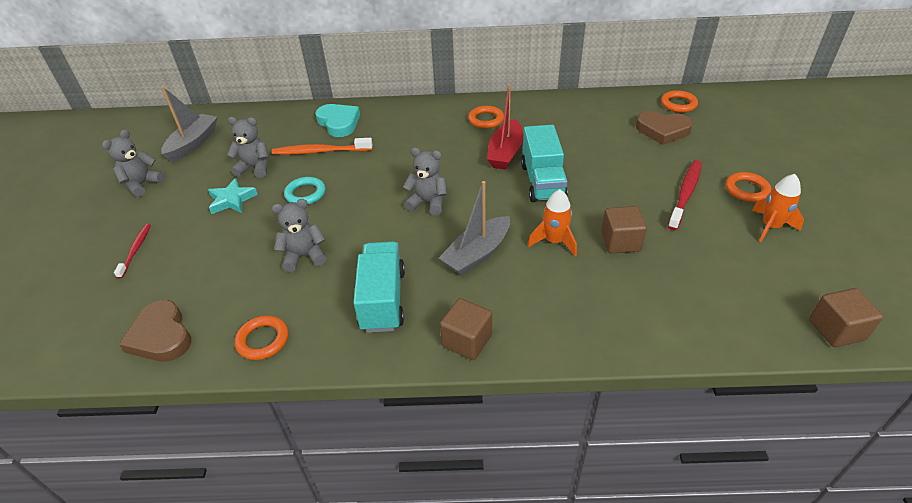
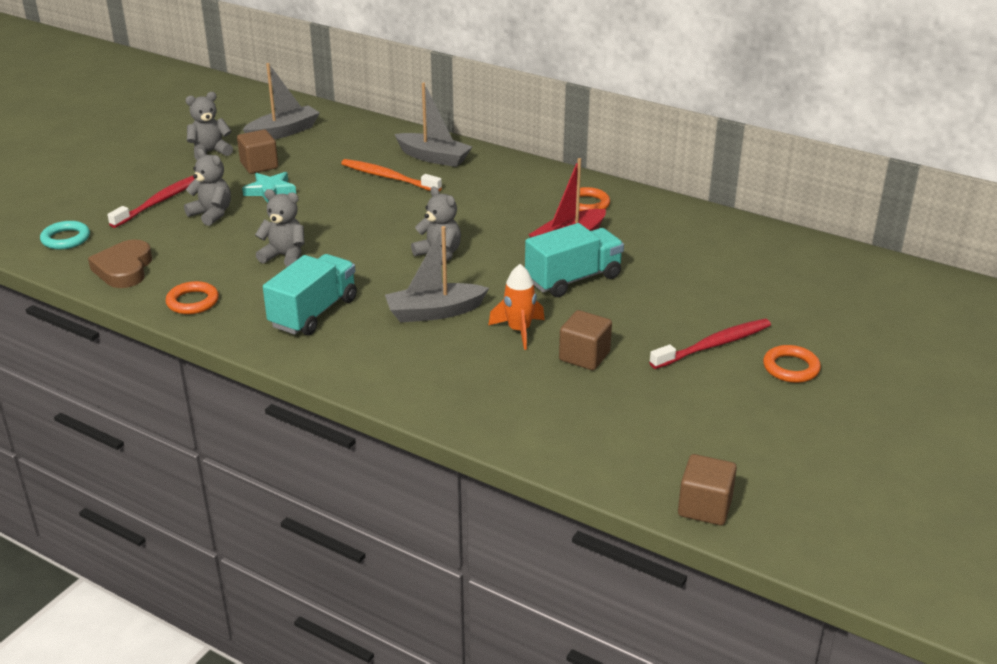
camera: 30 degrees right, 10 degrees down
(136, 250) = (160, 201): red toothbrush -> red toothbrush, size x1.58
(255, 168) = (315, 171): grey teddy bear -> grey teddy bear (212, 214)
(305, 194) = (337, 208): turquoise ring -> turquoise ring (66, 239)
(339, 123) = (433, 158): turquoise heart -> grey boat
(467, 341) = (349, 368): brown cube -> brown cube (259, 165)
(542, 182) = (573, 279): turquoise truck -> turquoise truck turned 150 degrees counterclockwise
(662, 130) = (775, 281): brown heart -> none
(678, 104) = (835, 263): orange ring -> none
(770, 227) = (767, 407): orange rocket -> none

